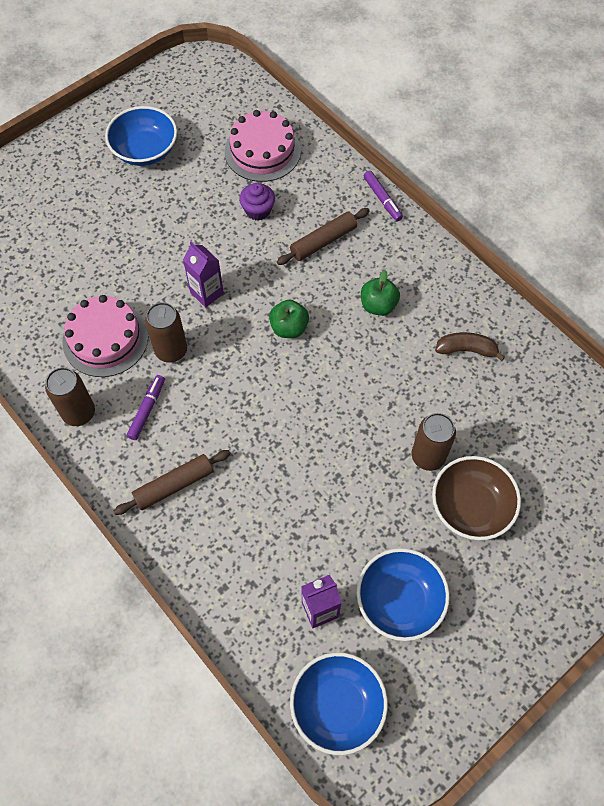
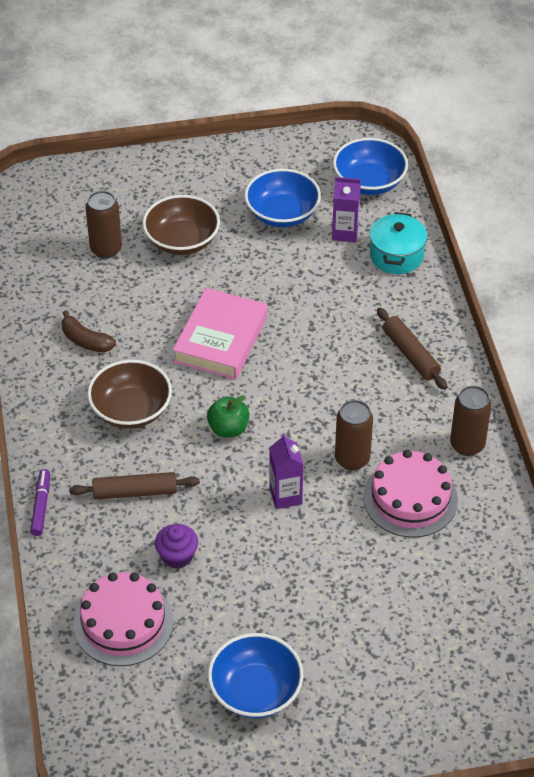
camera: 150 degrees left, 15 degrees down
(147, 409) = (402, 420): purple marker -> none
(174, 485) = (410, 354): brown rolling pin -> brown rolling pin turned 60 degrees clockwise
(250, 606) = (396, 256): none -> turquoise pot
(354, 411) = (221, 339): none -> pink book
(378, 305) = (131, 410): green apple -> brown bowl
(428, 456) = (187, 284): brown can -> brown can (106, 249)

